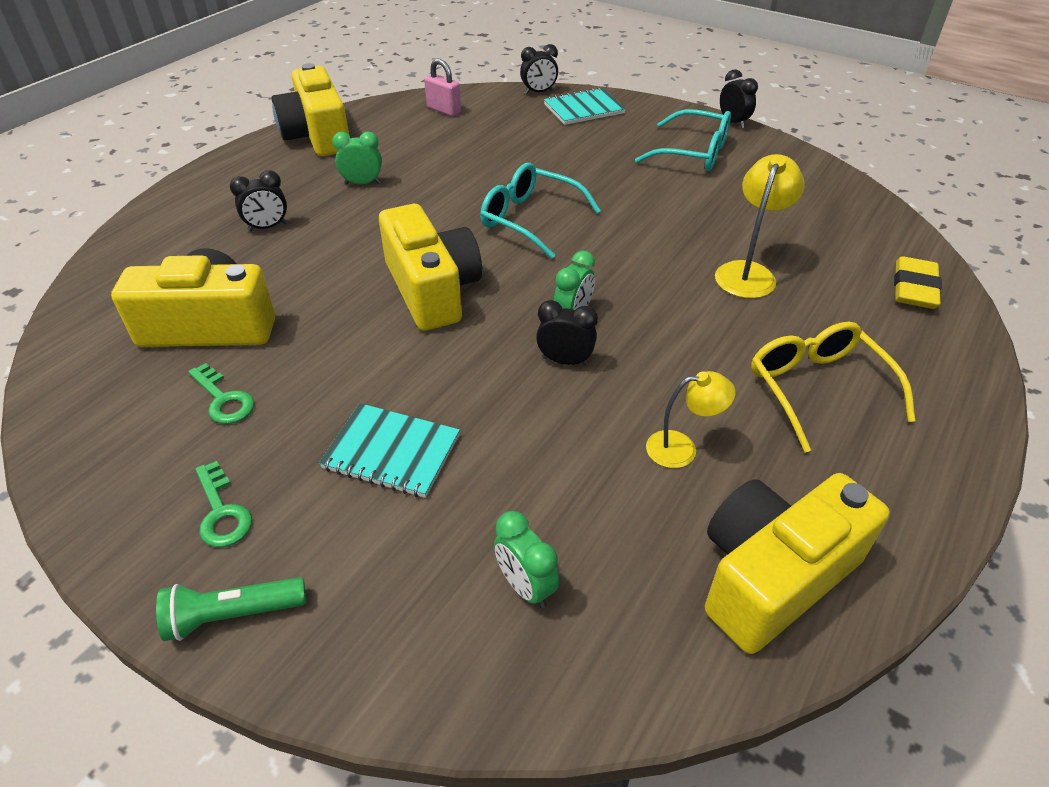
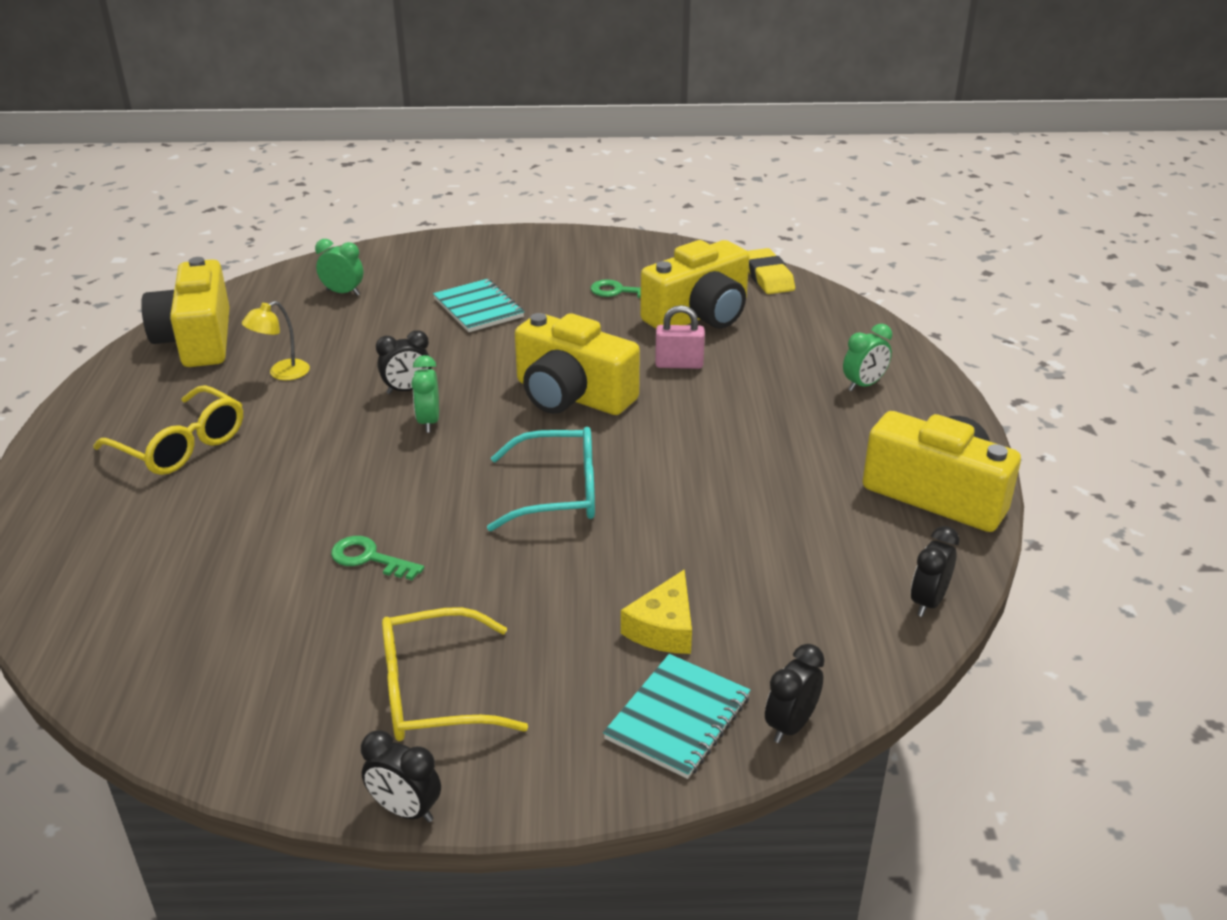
camera: 145 degrees right, 10 degrees down
(222, 512) = (541, 261): green key -> green key (369, 558)
(233, 615) = (483, 242): green flashlight -> none
(267, 227) = (790, 385): black clock -> black clock (928, 602)
(362, 183) = (784, 459): green clock -> green clock (864, 385)
(391, 452) = (478, 308): turquoise notebook -> turquoise notebook turned 75 degrees clockwise
(444, 110) = (868, 610): pink padlock -> pink padlock (679, 364)
(550, 137) = (664, 628): none -> yellow cheese
(694, 153) = (433, 693): turquoise glasses -> yellow glasses
(748, 272) = (277, 527): yellow lamp -> none
(772, 576) = (197, 340): yellow camera -> yellow camera turned 150 degrees clockwise
(914, 288) = (78, 582): yellow eraser -> yellow eraser (767, 277)

